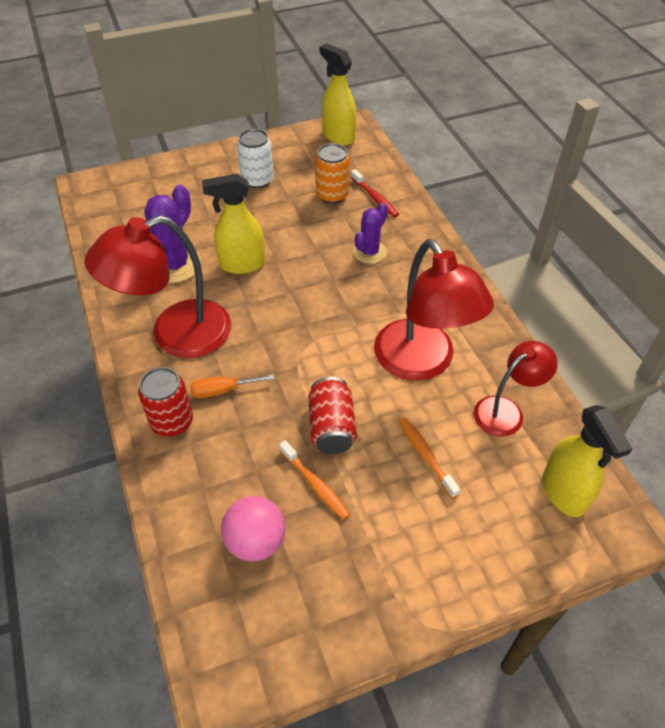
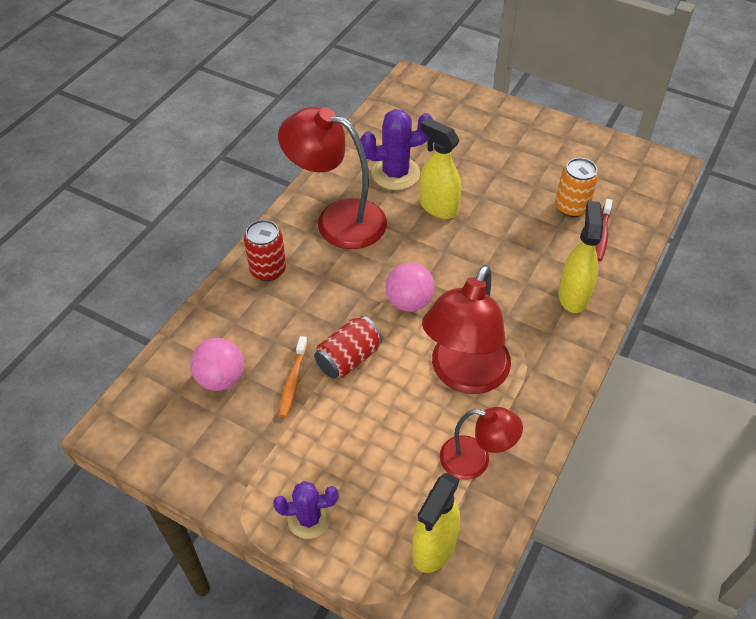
camera: 50 degrees right, 0 degrees up
(222, 390) = (318, 277): orange screwdriver -> none
(257, 180) = (530, 156): white can -> none
(316, 348) = (409, 302): none -> pink ball
(338, 136) = (642, 166): yellow spray bottle -> yellow spray bottle (573, 295)
(369, 252) = (538, 270): purple cactus -> purple cactus (309, 518)
(425, 455) = (380, 432): orange toothbrush -> none

